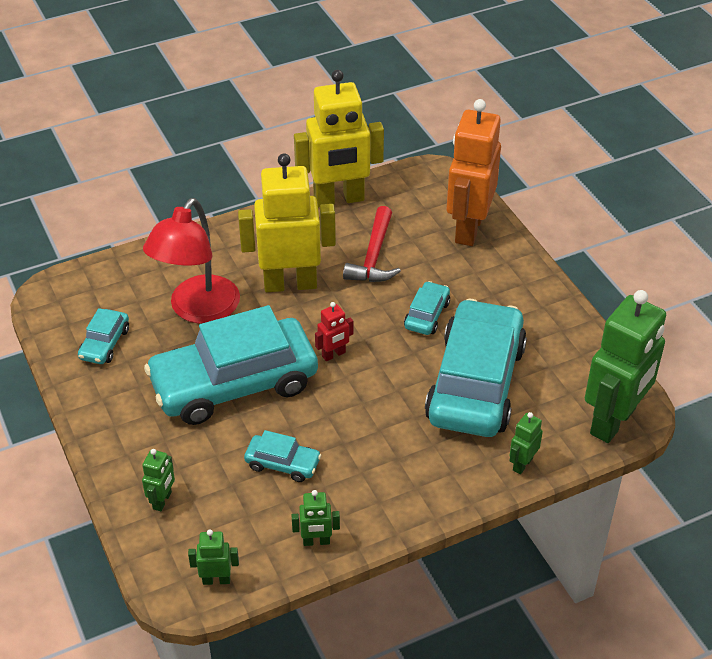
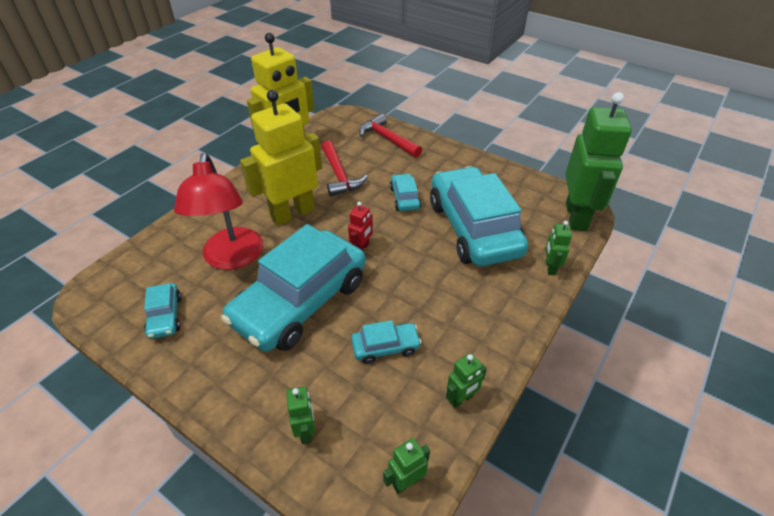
camera: 30 degrees left, 0 degrees up
(468, 229) = (388, 139): orange robot -> red hammer

